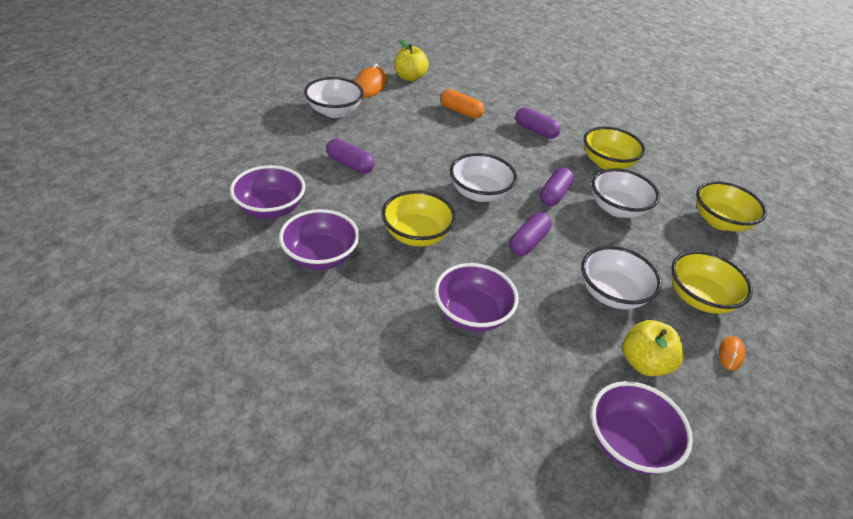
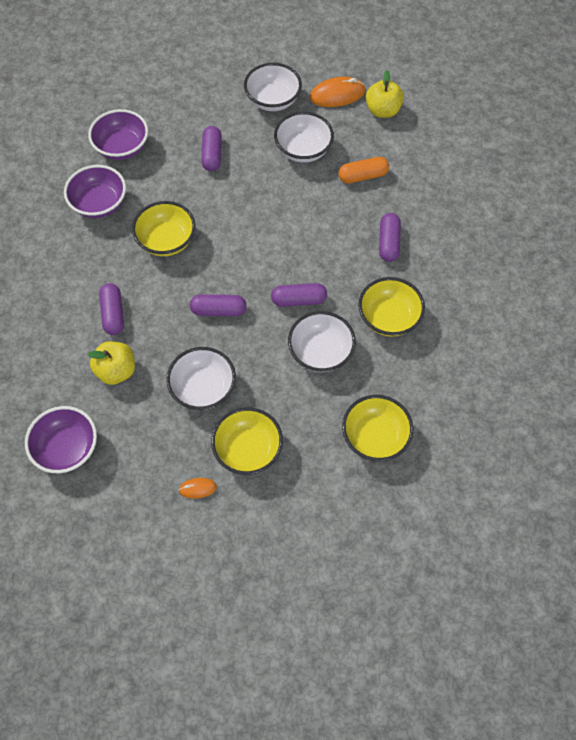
camera: 60 degrees right, 20 degrees up
(461, 112) = (363, 176): orange capsule -> orange capsule turned 75 degrees clockwise
(472, 314) = (113, 314): purple bowl -> purple capsule
(479, 193) = (252, 251): white bowl -> white bowl (303, 150)
(644, 363) = (145, 434): yellow apple -> yellow apple (116, 371)

